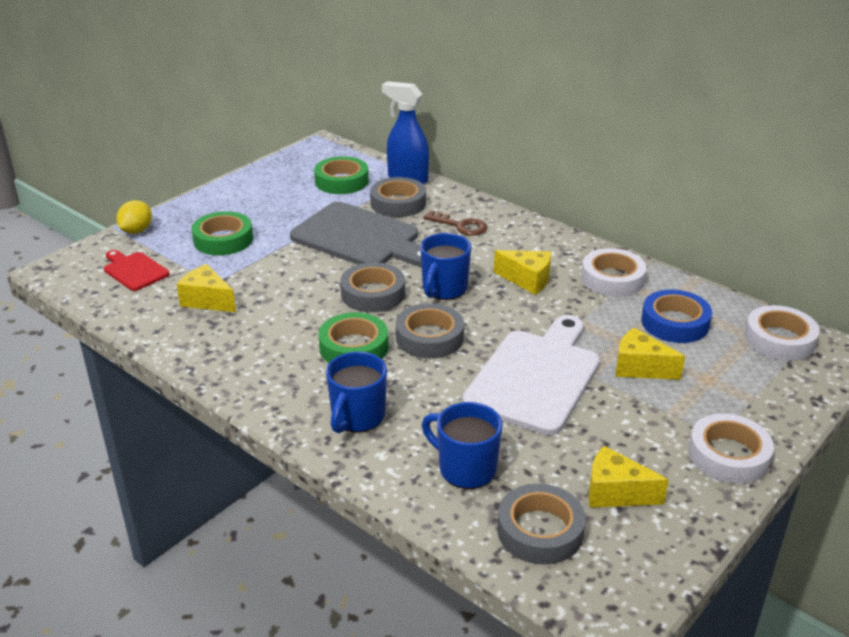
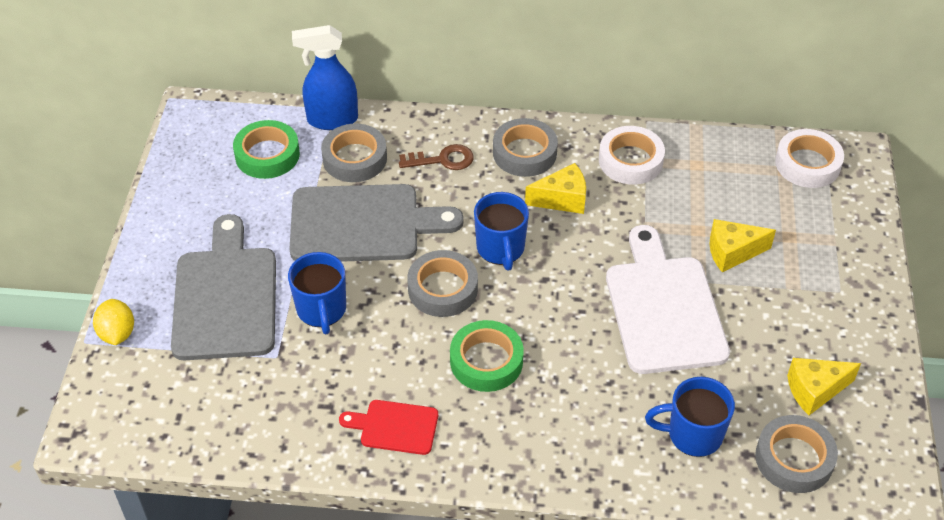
camera: 35 degrees left, 15 degrees up
(134, 270) = (176, 386): red cutting board -> red cutting board (395, 427)
(207, 300) = (294, 383): yellow cheese -> none
(223, 239) = (226, 297): green tape -> grey cutting board
(357, 417) = (563, 435): blue mug -> blue mug (321, 310)
(429, 337) = (540, 313): grey tape -> grey tape (524, 153)
(675, 323) = (719, 187): blue tape -> none
(728, 455) = (860, 307): white tape -> none

